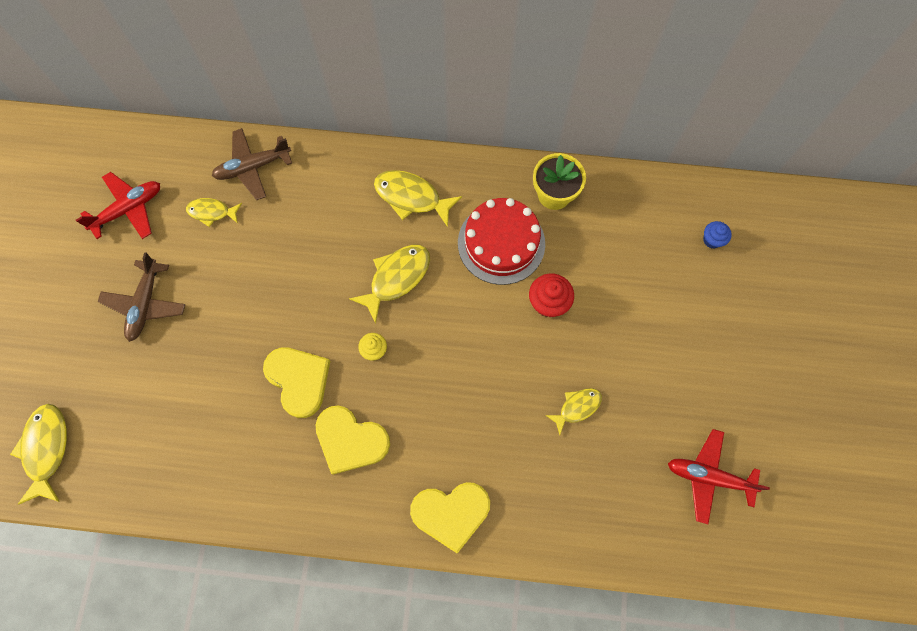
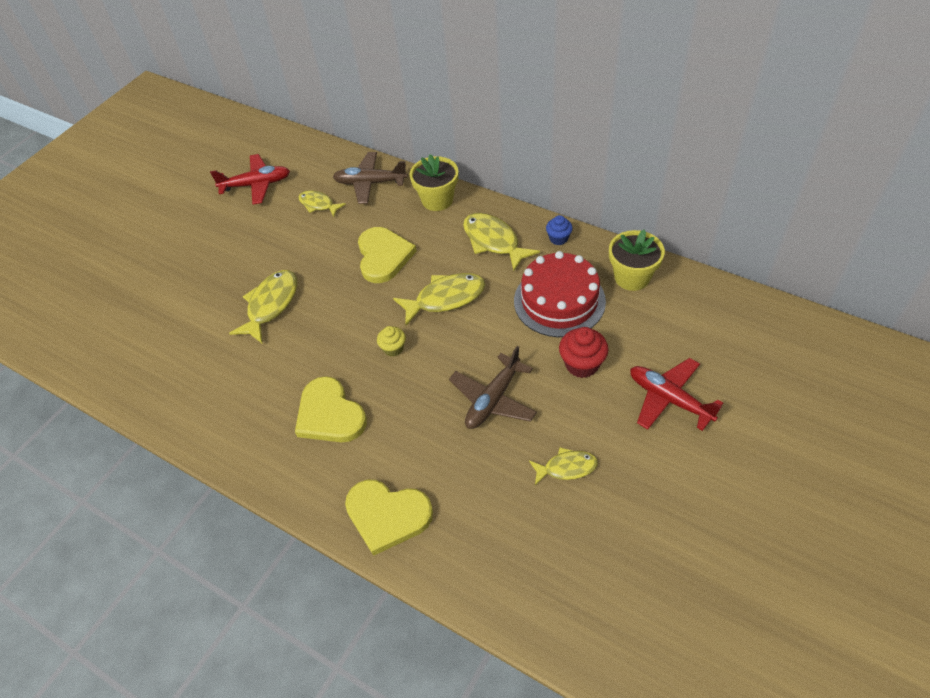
camera: 30 degrees right, 20 degrees down
(46, 449) = (84, 330): yellow fish -> yellow fish (271, 305)
(145, 304) = (226, 252): brown plane -> brown plane (493, 399)
(299, 380) = (313, 349): yellow heart -> yellow heart (383, 256)
(333, 166) = (437, 200): none -> yellow flower pot
(708, 477) = (687, 594): red plane -> red plane (669, 399)
(712, 240) = (787, 365): blue cupcake -> blue cupcake (558, 238)

